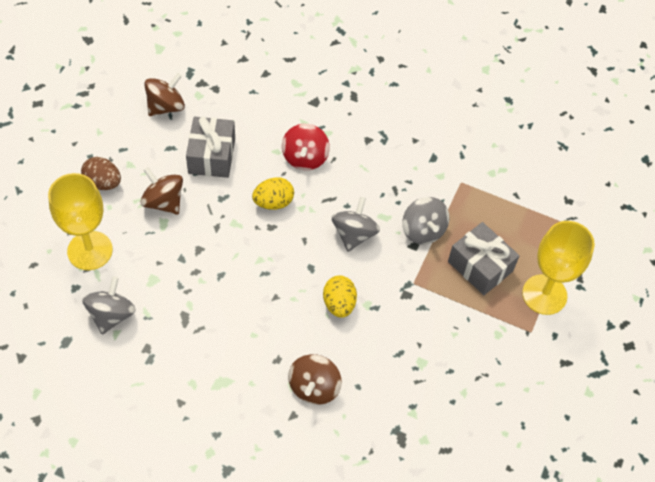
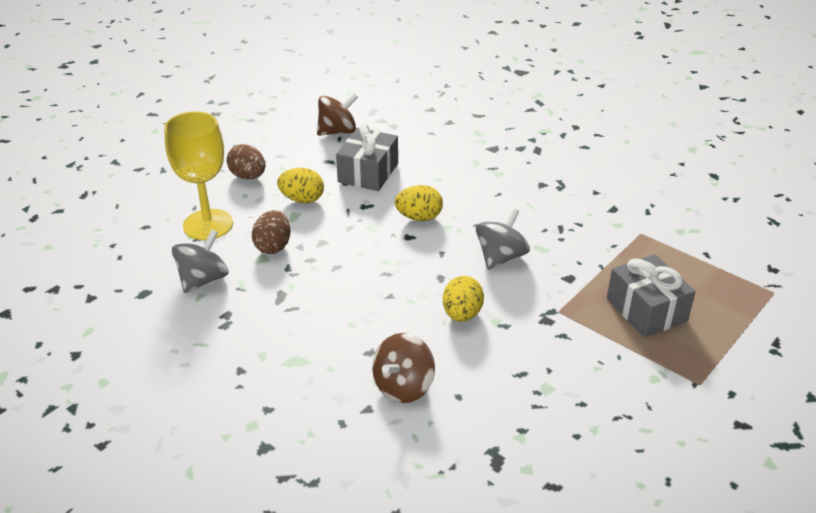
camera: 20 degrees right, 20 degrees down
(158, 264) = (273, 246): none -> brown egg
(163, 202) = (302, 199): brown spinning top -> yellow egg
(305, 158) = (467, 188): red spinning top -> none
(423, 231) = (583, 267): grey spinning top -> none
(544, 294) = (725, 350): yellow goblet -> none

